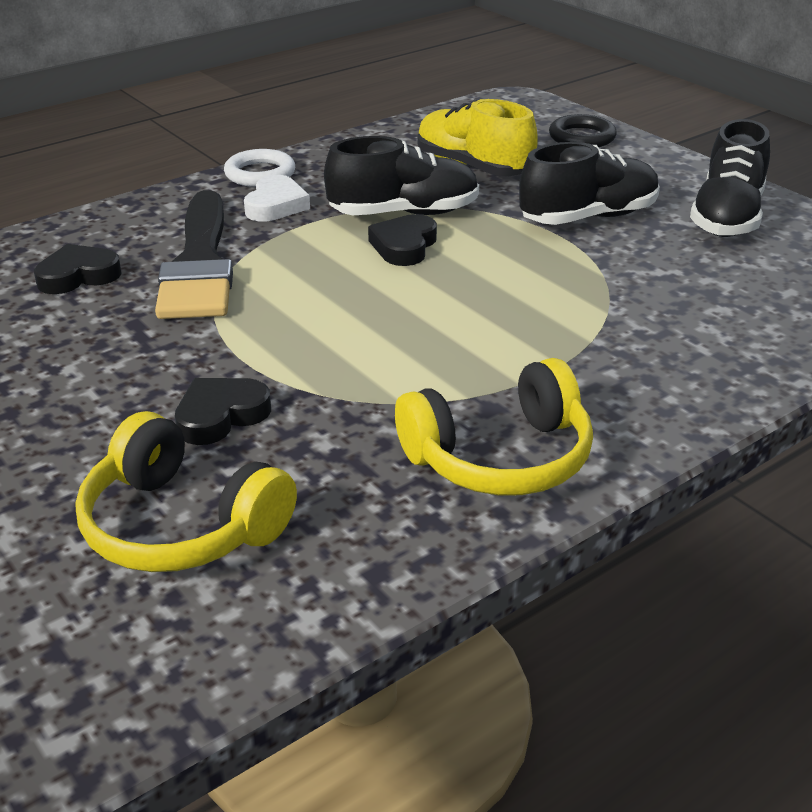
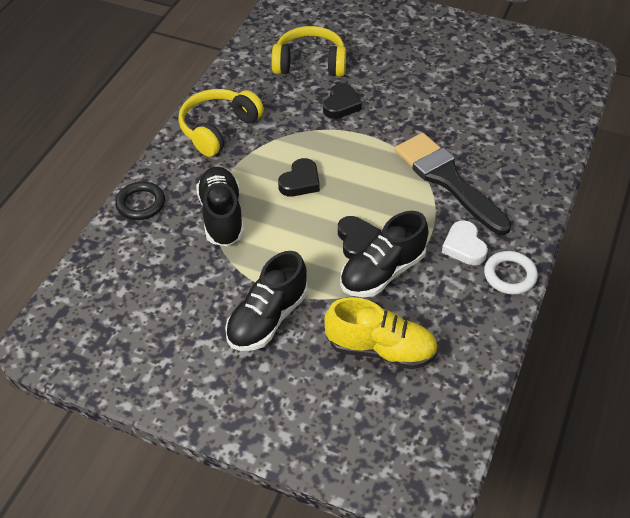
camera: 150 degrees right, 15 degrees up
(78, 276) = (494, 148): black heart -> black heart (300, 182)
(582, 137) = (331, 439): black ring -> black ring (141, 203)
(727, 217) = (177, 360): black shoe -> black shoe (222, 216)

